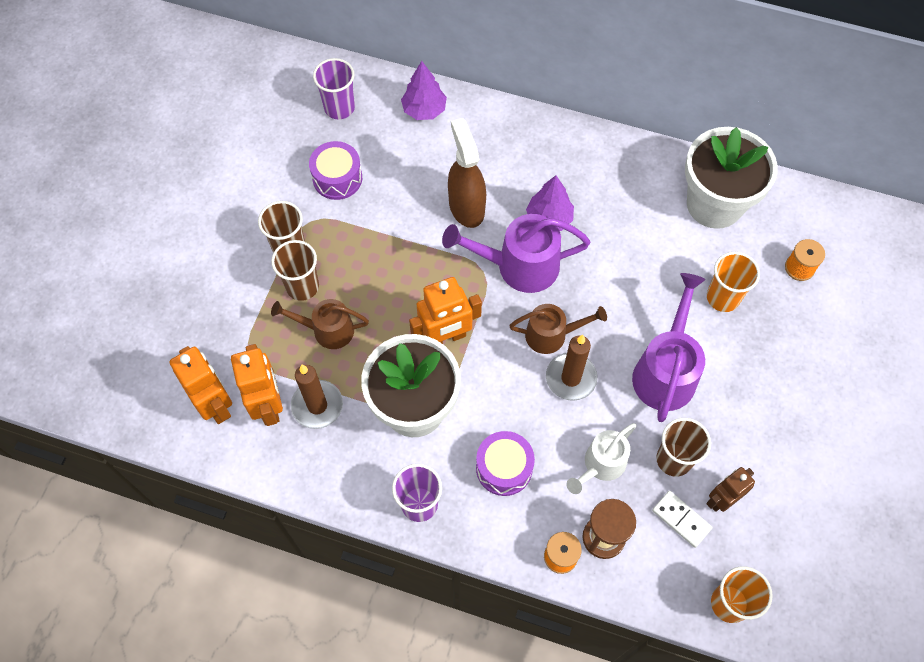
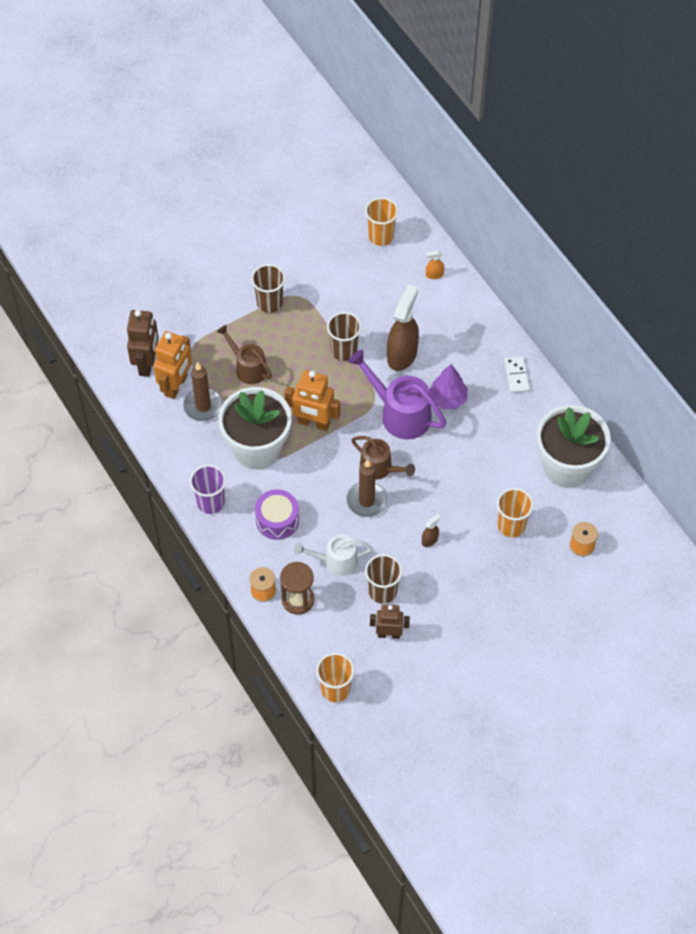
camera: 40 degrees right, 5 degrees down
(215, 404) = (147, 363): orange robot -> brown robot
(302, 286) = (257, 331): brown cup -> brown cup (344, 350)
(337, 178) = (338, 280): purple drum -> none
(339, 108) = (381, 236): purple cup -> orange cup
(424, 110) = (434, 275): purple tree -> orange spray bottle
(666, 370) = (430, 540): purple watering can -> brown spray bottle
(681, 519) = (353, 626): white domino -> white domino (516, 376)

